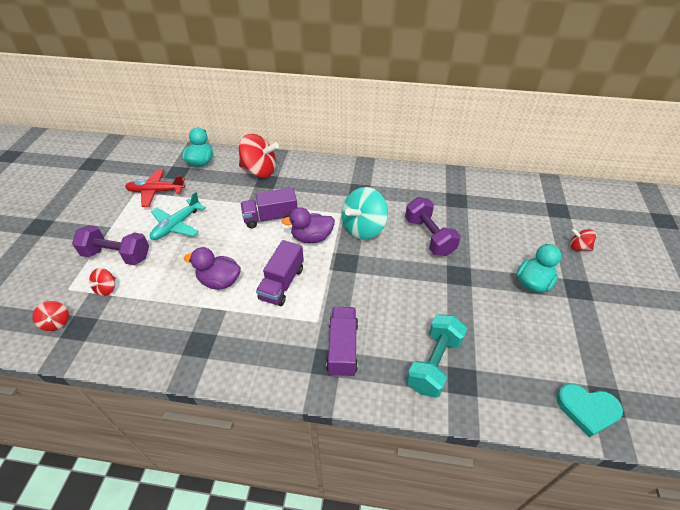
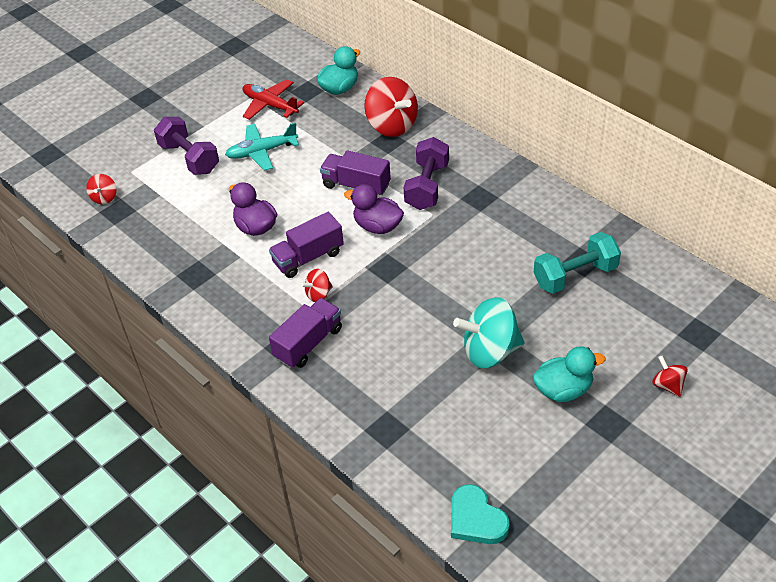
camera: 40 degrees right, 0 degrees up
(106, 289) = (160, 187): red spinning top -> red spinning top (318, 294)
(363, 228) = (440, 242): turquoise spinning top -> turquoise spinning top (490, 351)
(429, 236) = (502, 286): purple dumbbell -> purple dumbbell (427, 186)
(434, 363) = (376, 401): turquoise dumbbell -> turquoise dumbbell (575, 276)

